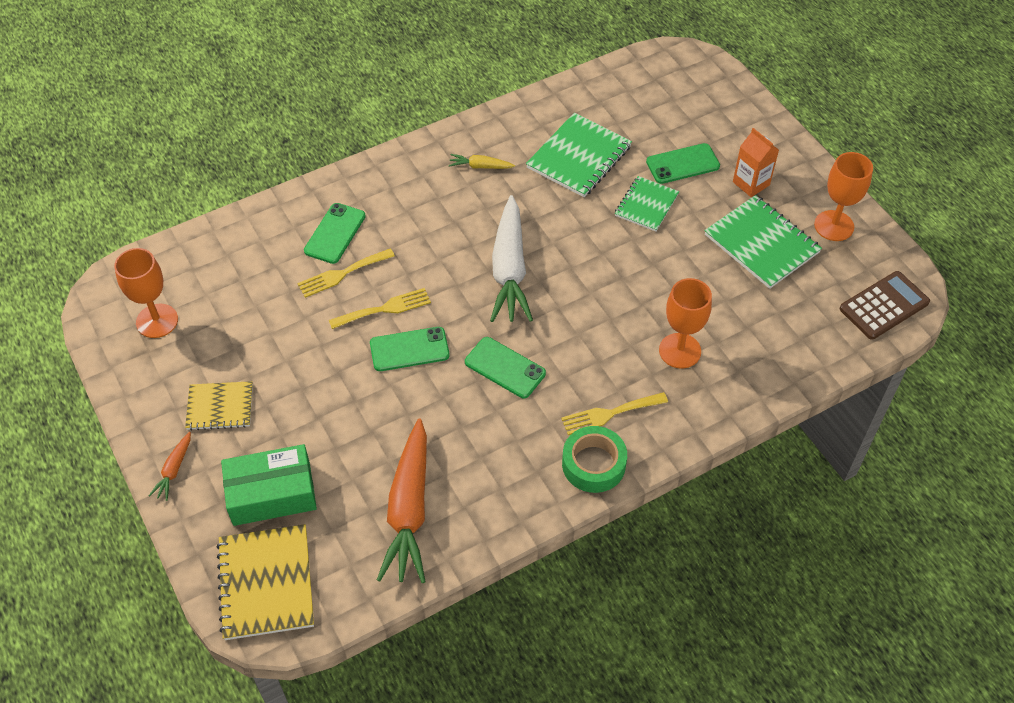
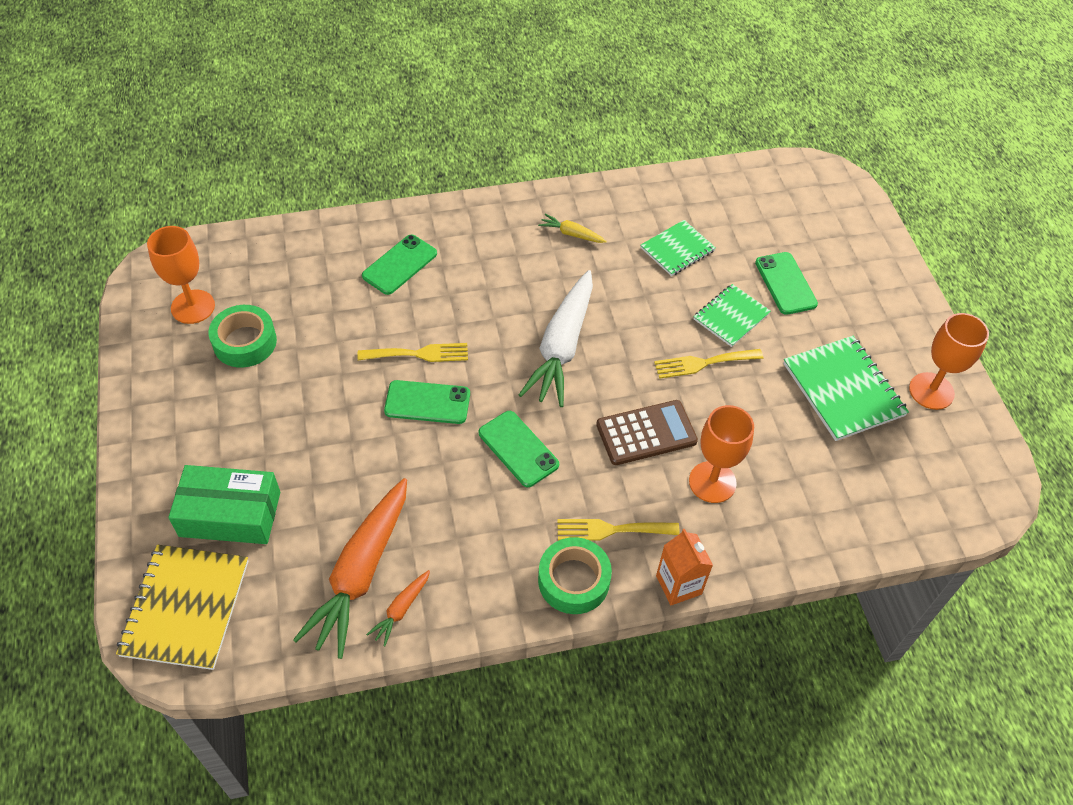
camera: 15 degrees right, 0 degrees up
(174, 470) = (145, 461): orange carrot -> orange carrot (401, 610)
(220, 340) = (245, 342): none -> green tape
(220, 407) = (216, 410): yellow notebook -> none
(342, 274) = (390, 307): yellow fork -> yellow fork (703, 363)
(579, 157) = (677, 249): green notebook -> green notebook, size x0.63
(682, 164) = (785, 283): green phone -> green phone turned 75 degrees clockwise
(751, 183) = (853, 322): orange carton -> orange carton (678, 585)
(884, 306) = (960, 494): brown calculator -> brown calculator (646, 433)

